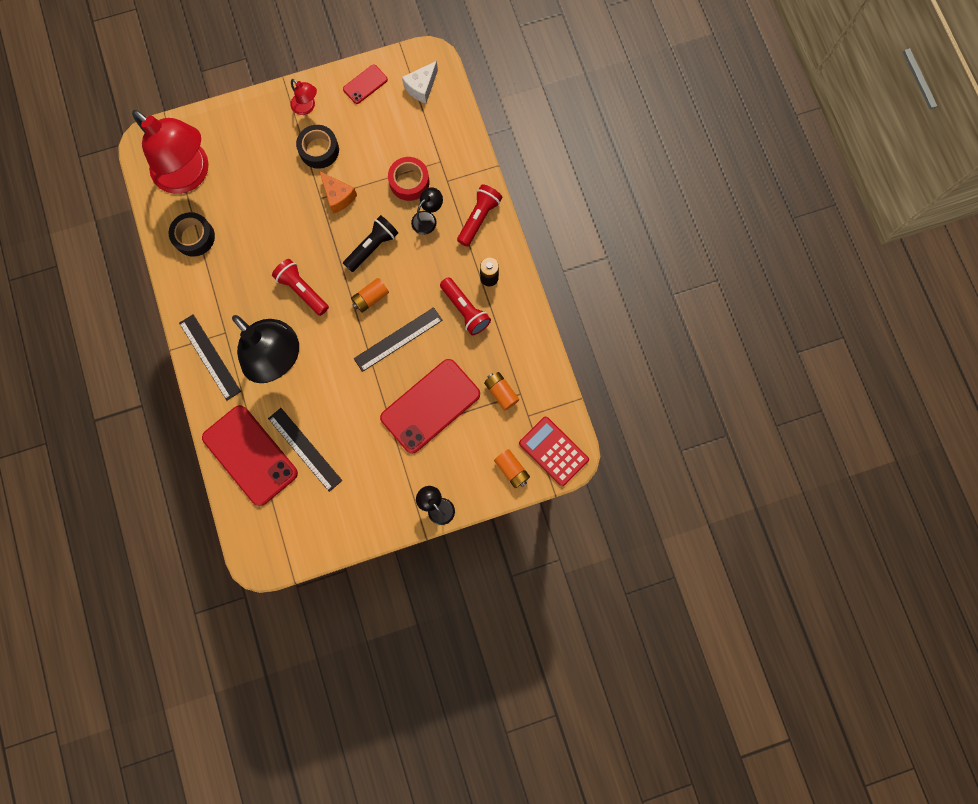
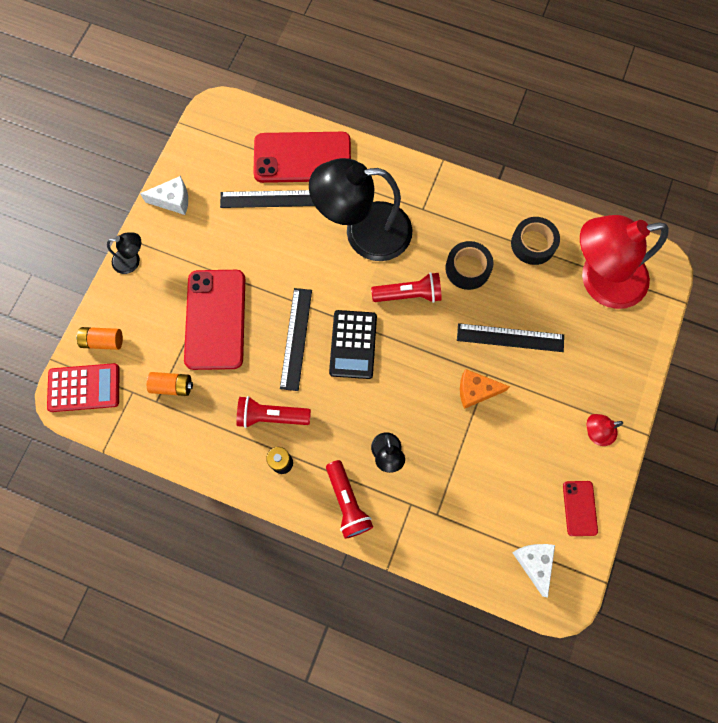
camera: 130 degrees right, 5 degrees down
(209, 357) = (411, 183): black ruler -> black ruler (510, 337)
(319, 150) = (539, 410): black tape -> black tape (467, 268)
(365, 522) = (173, 200): none -> white cheese
(371, 298) = (353, 344): orange battery -> black calculator
(372, 247) = (400, 382): black flashlight -> none
(409, 182) = (439, 467): red tape -> none

